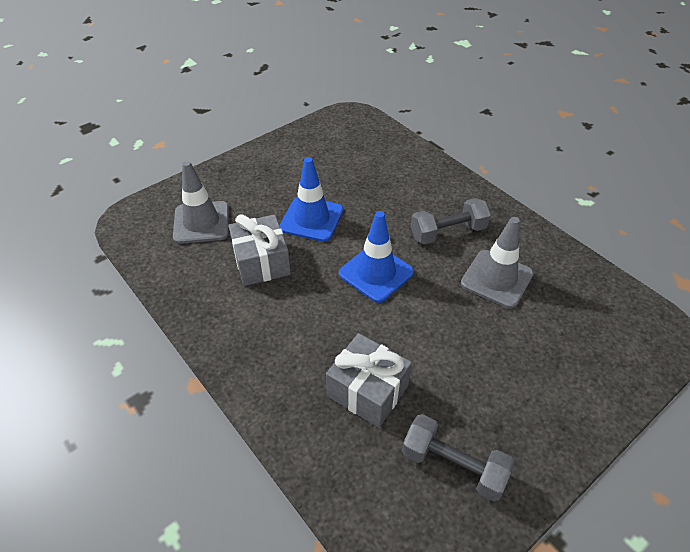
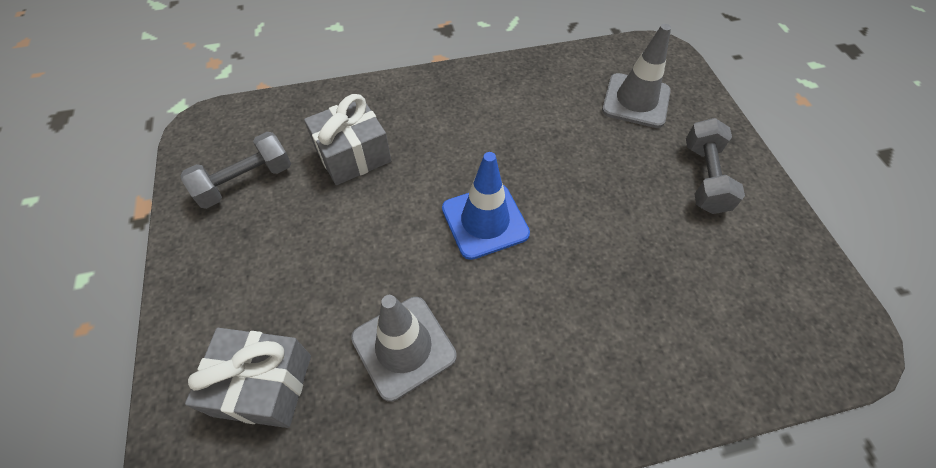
camera: 115 degrees right, 10 degrees up
(261, 262) = (552, 130): grey gift -> grey gift (263, 385)
(311, 219) = (603, 194): blue traffic cone -> none
(448, 232) = (512, 335): grey dumbbell -> grey dumbbell (704, 178)

